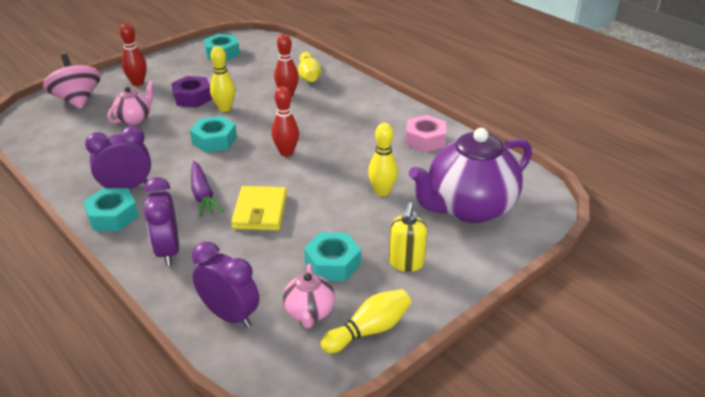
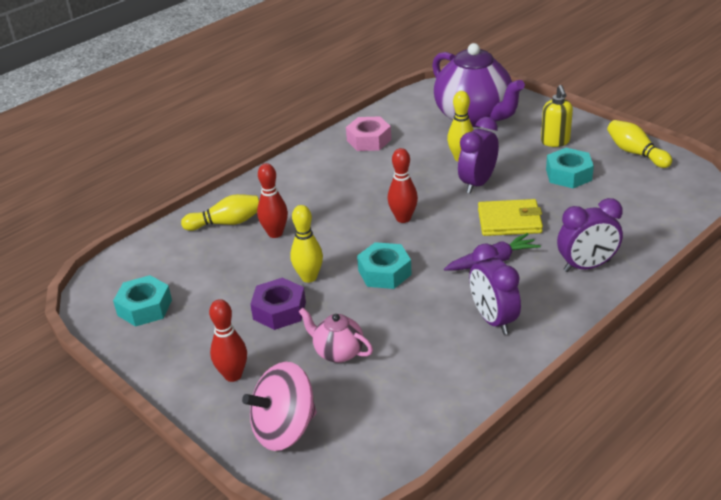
camera: 90 degrees left, 0 degrees up
(113, 216) = (546, 317): turquoise nut -> none
(230, 315) = (652, 216): purple clock -> purple clock (477, 183)
(309, 313) = (630, 179): pink teapot -> none
(406, 263) = (555, 142): yellow soap dispenser -> yellow soap dispenser turned 75 degrees clockwise

